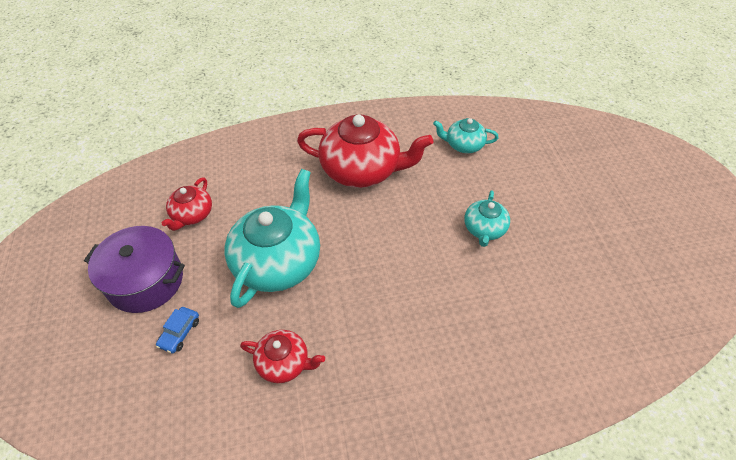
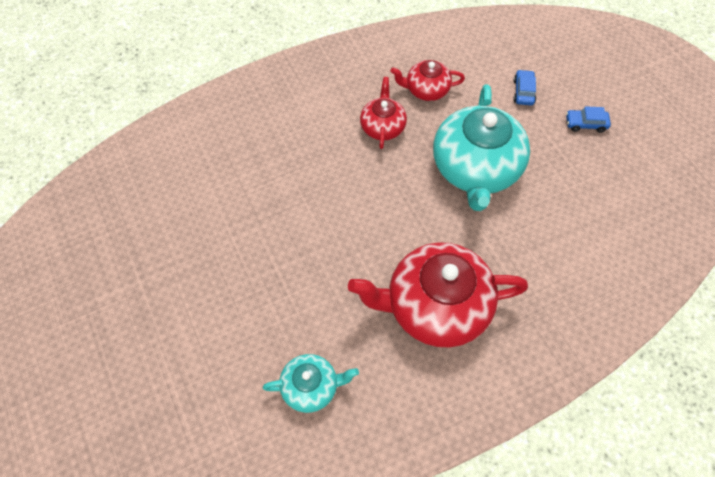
camera: 165 degrees right, 10 degrees up
(145, 281) = (585, 124): purple pot -> blue car
(192, 215) = (594, 197): red teapot -> red teapot (382, 126)
(484, 229) = (271, 255): turquoise teapot -> none

